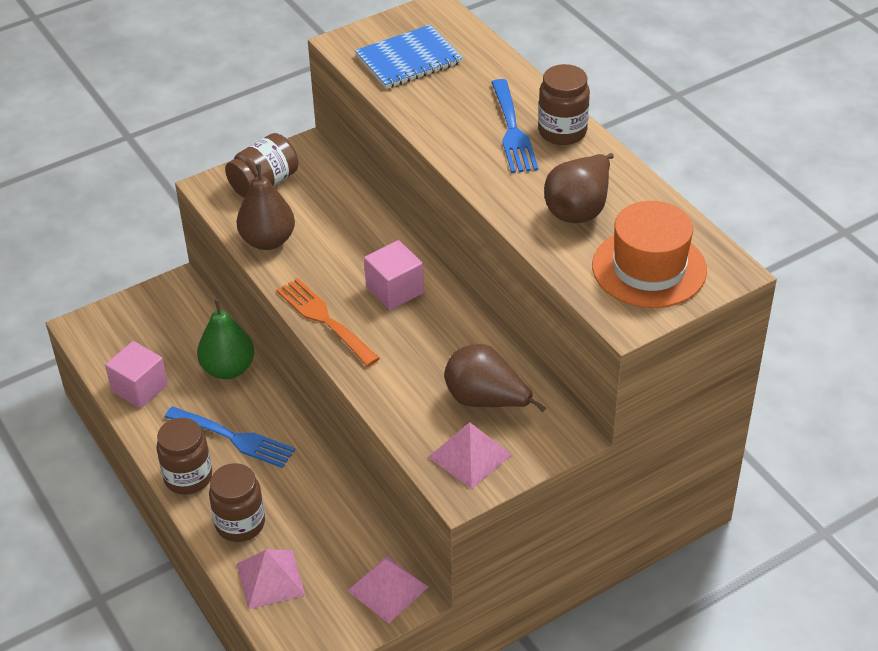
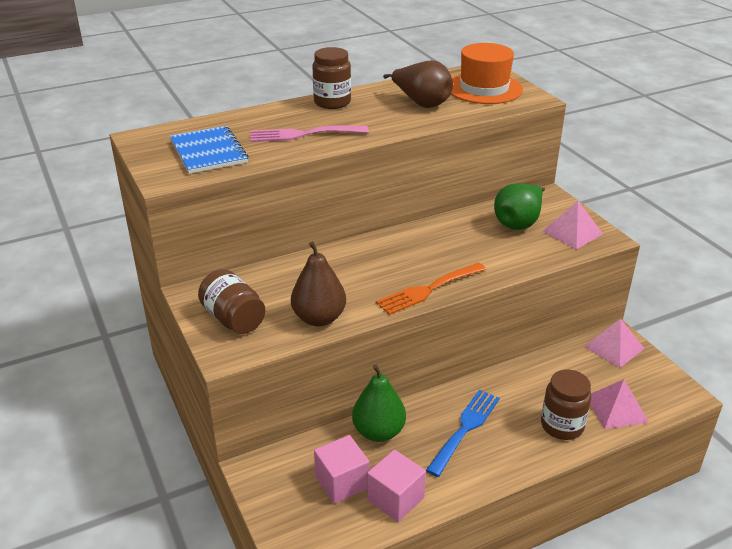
camera: 85 degrees left, 10 degrees down
(188, 477) = (512, 460): brown jar -> none
(394, 290) = (397, 254): pink cube -> pink cube (342, 482)
(464, 119) = (303, 134): none -> pink fork
(486, 401) = (518, 223): brown pear -> green pear
(512, 131) = (325, 118): blue fork -> none

